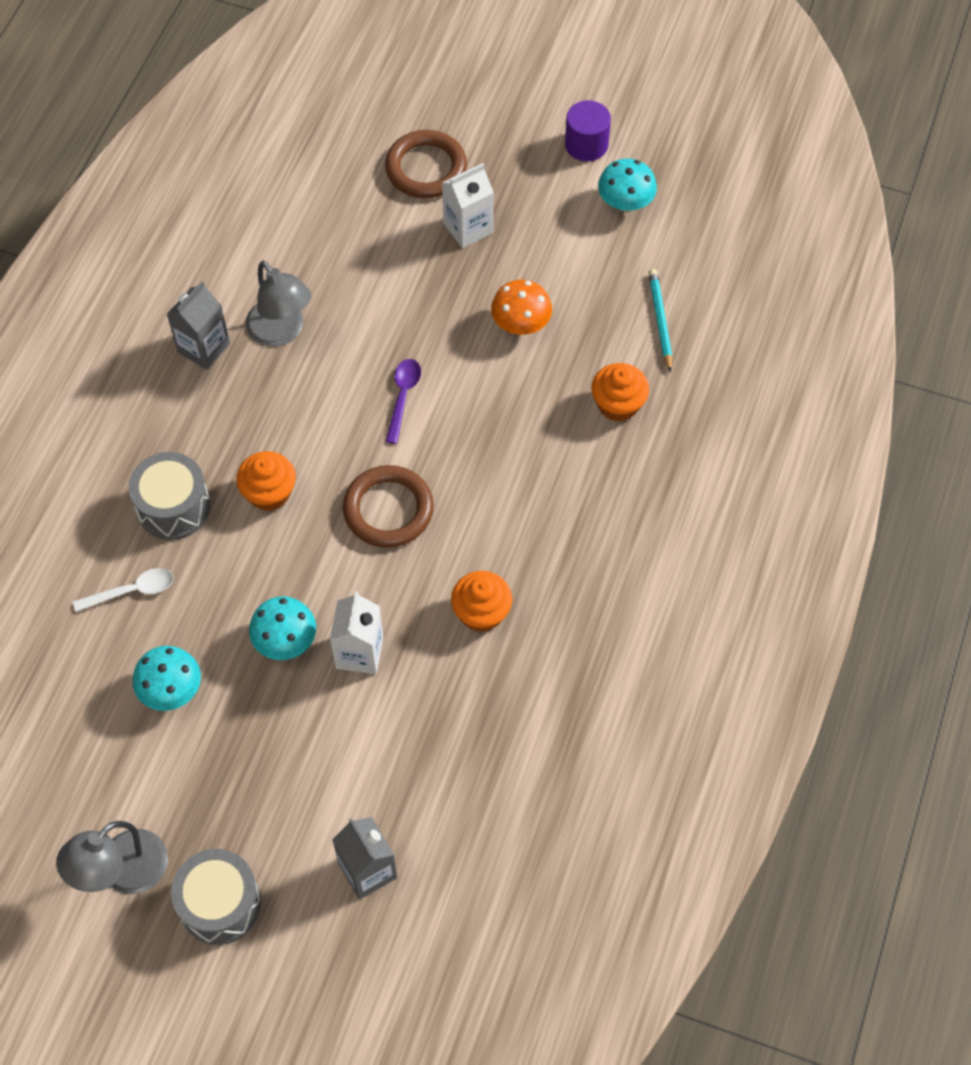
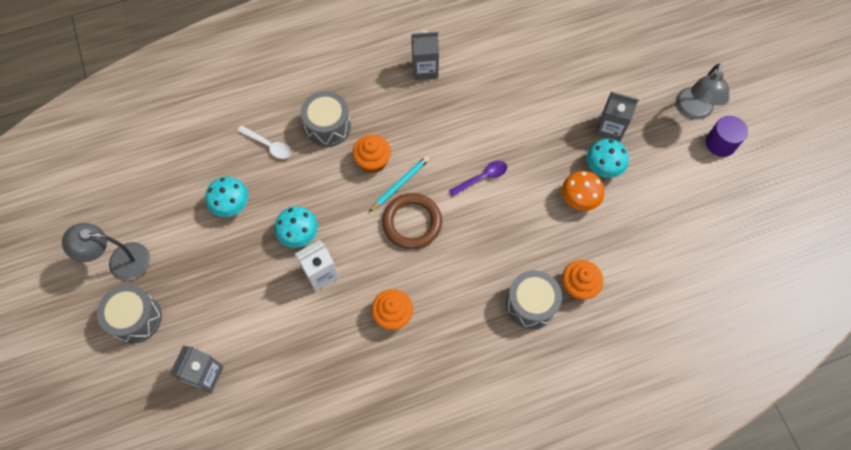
camera: 50 degrees right, 5 degrees up
(281, 332) = (466, 94): grey lamp -> grey lamp (693, 110)
(426, 168) = (624, 81): brown ring -> none
(468, 228) = (610, 128): white carton -> grey carton
(596, 465) = (531, 304): none -> grey drum
(625, 202) = (706, 191): turquoise mushroom -> turquoise mushroom (603, 167)
(660, 320) = (651, 266): turquoise pencil -> turquoise pencil (400, 184)

